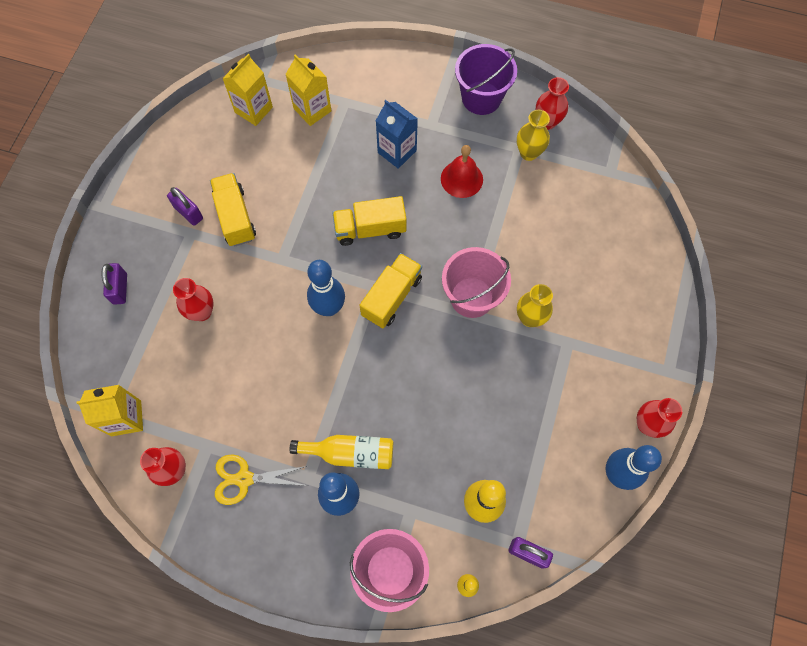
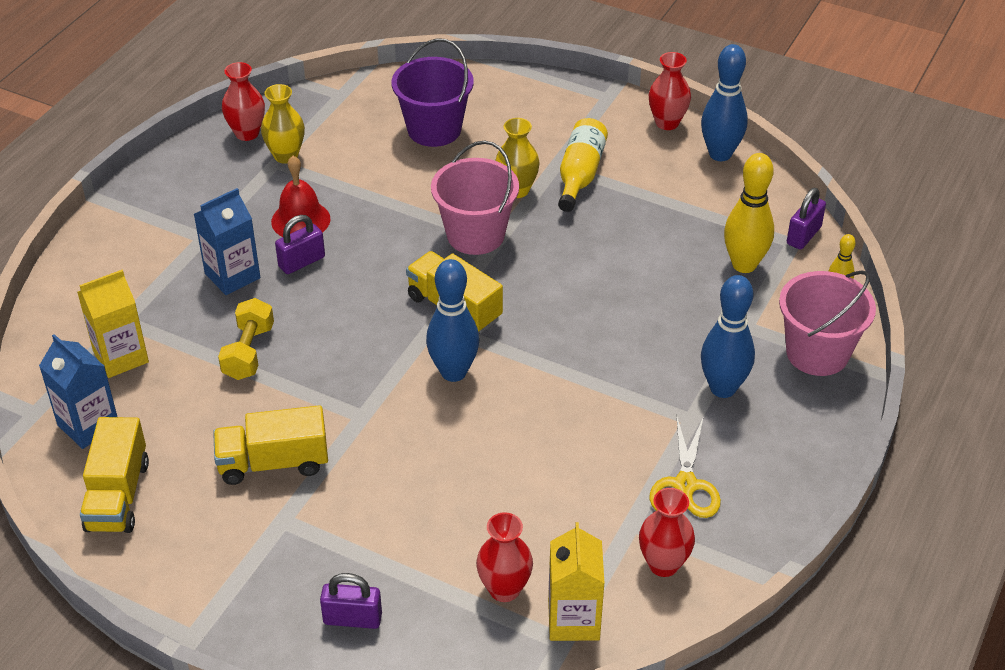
camera: 80 degrees left, 25 degrees down
(188, 212) = (244, 521): purple padlock -> purple padlock (301, 262)
(202, 312) = (422, 515): red vase -> red vase (504, 589)
(253, 110) = (88, 425): yellow carton -> blue carton
(328, 179) = (248, 352): none -> yellow dumbbell
(350, 453) = (664, 373): yellow bottle -> yellow bottle (580, 175)
(370, 229) = (345, 317): yellow truck -> yellow truck (118, 496)
(481, 98) = (182, 185): purple bucket -> purple bucket (434, 129)

